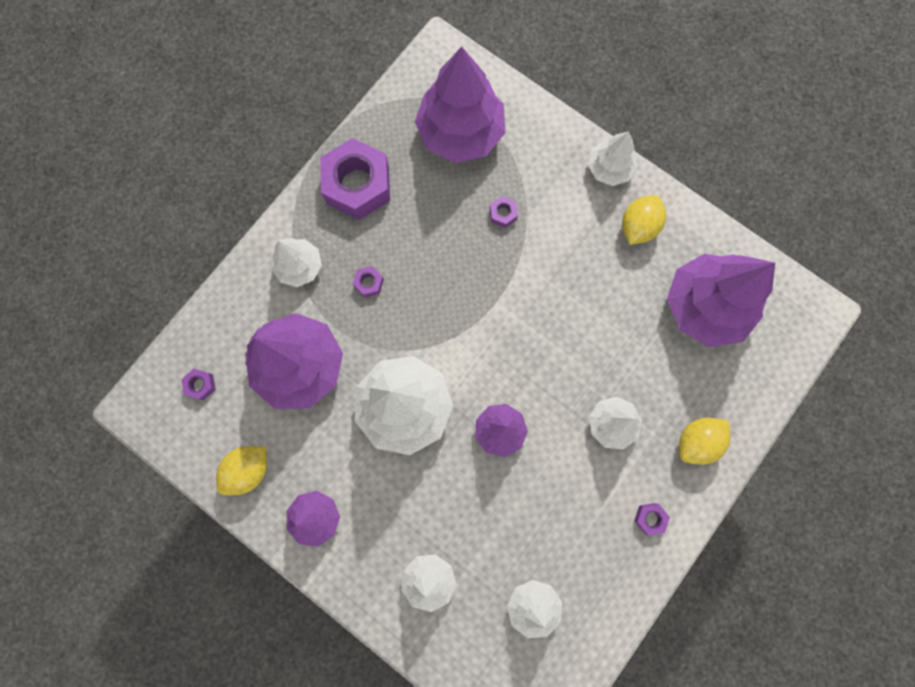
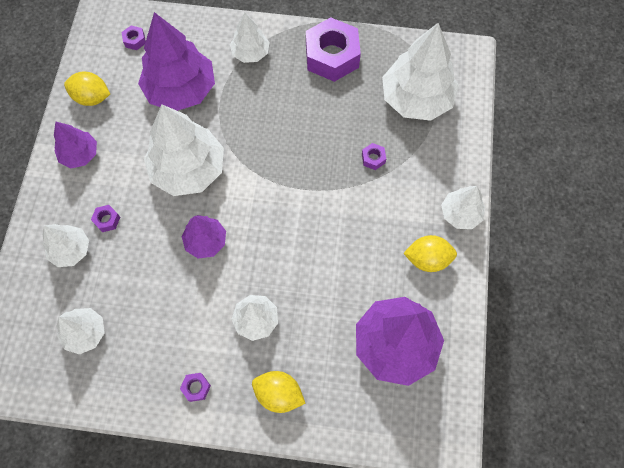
camera: 60 degrees right, 10 degrees down
(369, 283) = (265, 100): purple nut -> purple nut (107, 220)
(460, 133) = (416, 99): purple tree -> white tree

